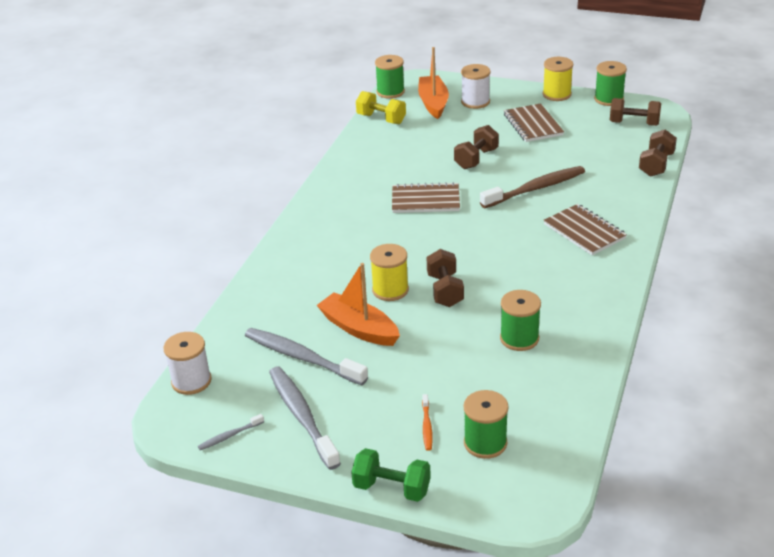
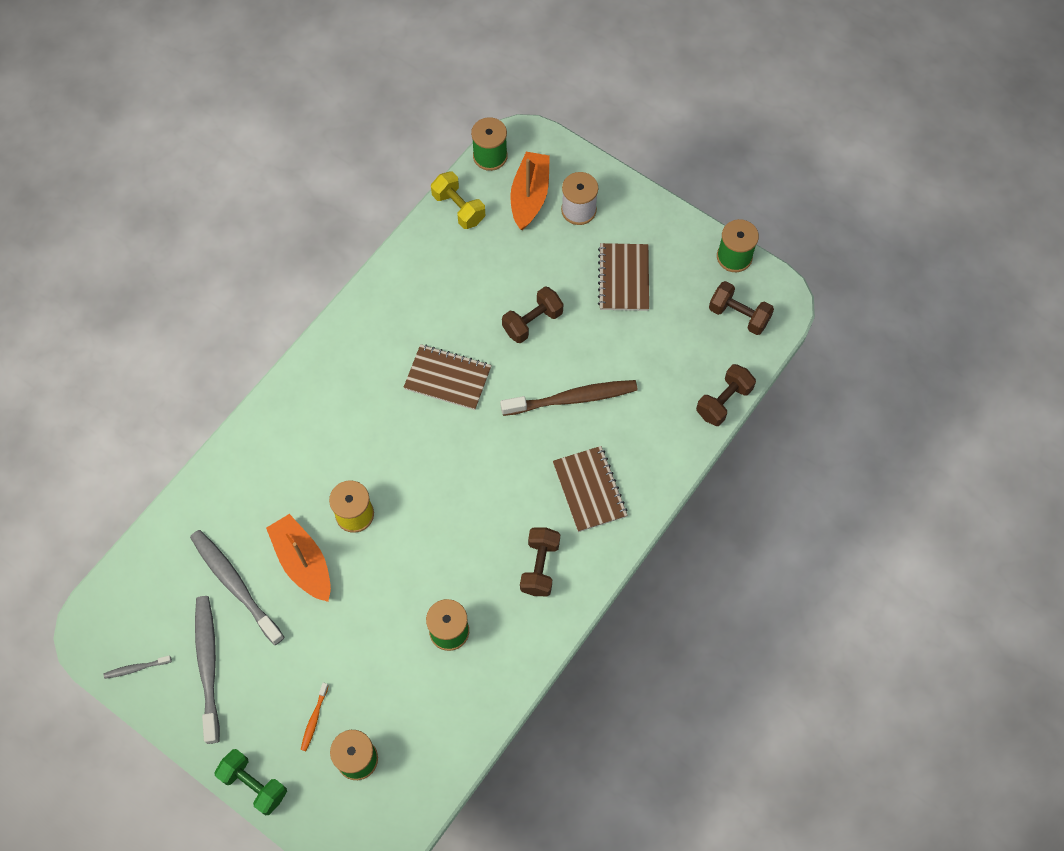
camera: 15 degrees right, 30 degrees up
(191, 381) = (124, 582): white spool -> none
(445, 290) = (407, 534): brown dumbbell -> brown dumbbell (539, 567)
(556, 94) = (679, 226): yellow spool -> none

